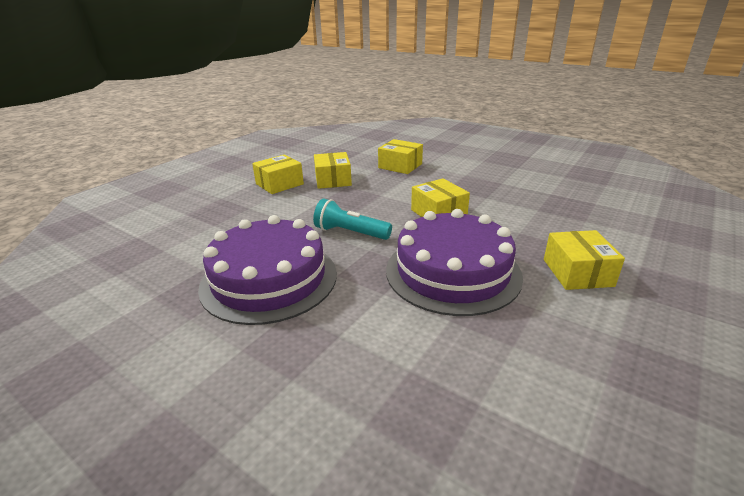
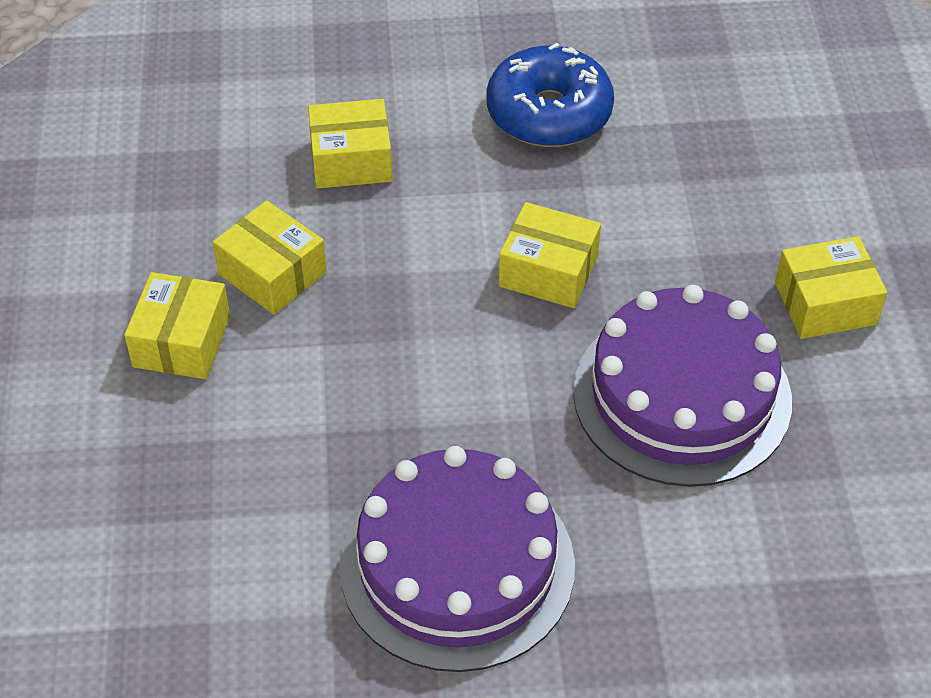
camera: 40 degrees left, 20 degrees up
(350, 233) = (462, 399): turquoise flashlight -> none
(495, 177) = (549, 113): none -> blue donut
(577, 272) = (825, 304): yellow box -> yellow box turned 60 degrees counterclockwise

